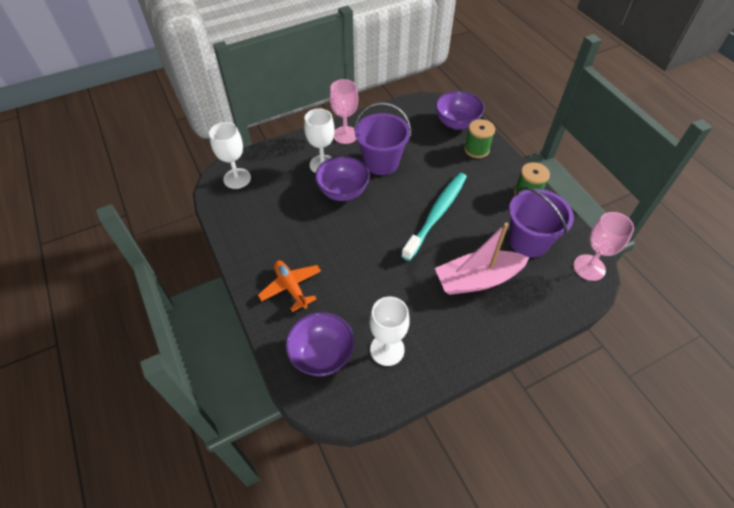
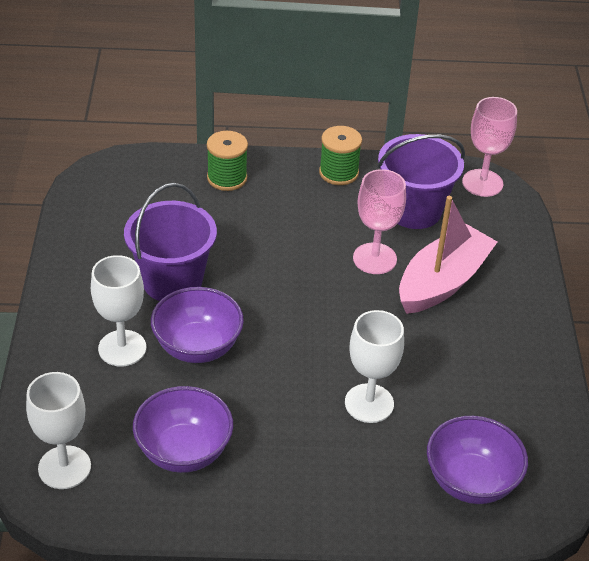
camera: 65 degrees left, 10 degrees down
(291, 287) = (339, 475): orange plane -> none
(345, 135) = (79, 296): pink goblet -> pink goblet (374, 258)
(387, 349) = (497, 412): white goblet -> white goblet (369, 403)
(436, 214) = (313, 269): turquoise toothbrush -> none
(456, 123) = (159, 172): purple bowl -> purple bowl (184, 451)
(477, 279) = (442, 282): pink boat -> pink boat turned 150 degrees counterclockwise

